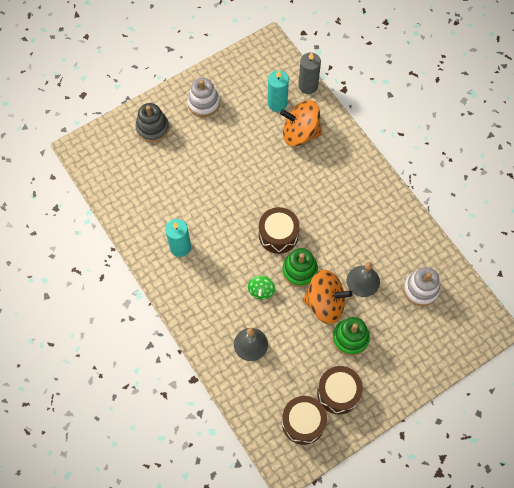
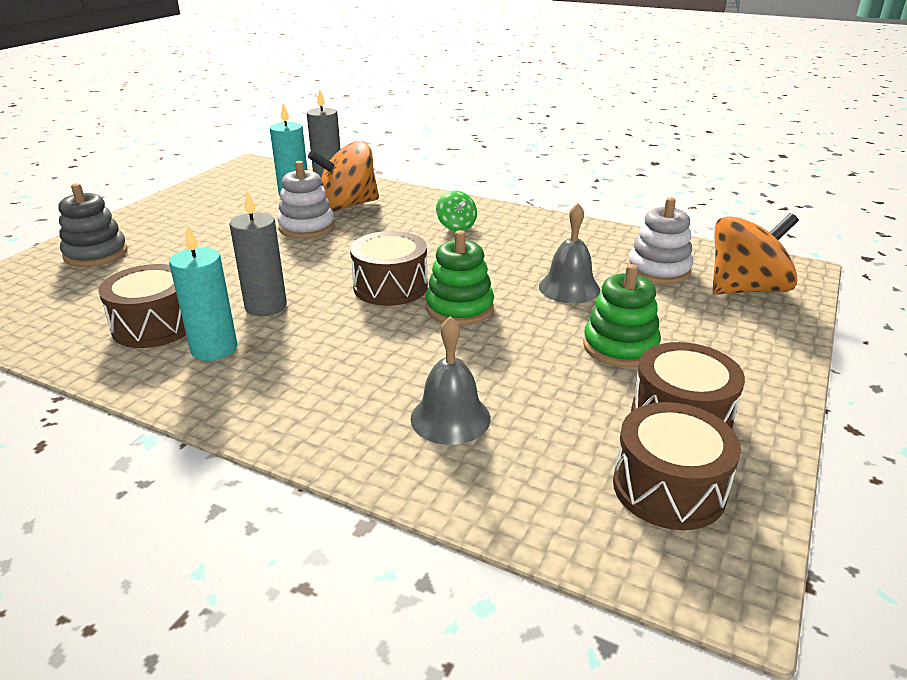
camera: 30 degrees left, 35 degrees down
(162, 214) = (155, 325): none -> brown drum
(204, 103) = (178, 217): white stacking toy -> white stacking toy (307, 227)
(214, 223) = (266, 306): none -> grey candle
(261, 291) = (412, 348): green spinning top -> green spinning top (456, 226)
(325, 303) = (536, 326): orange spinning top -> orange spinning top (745, 289)

